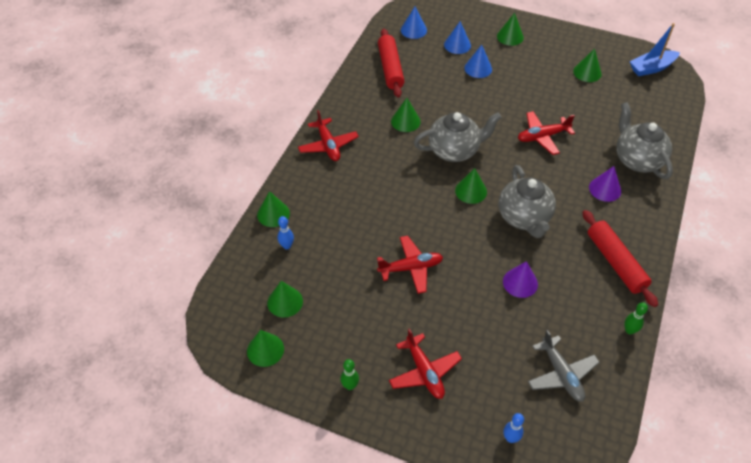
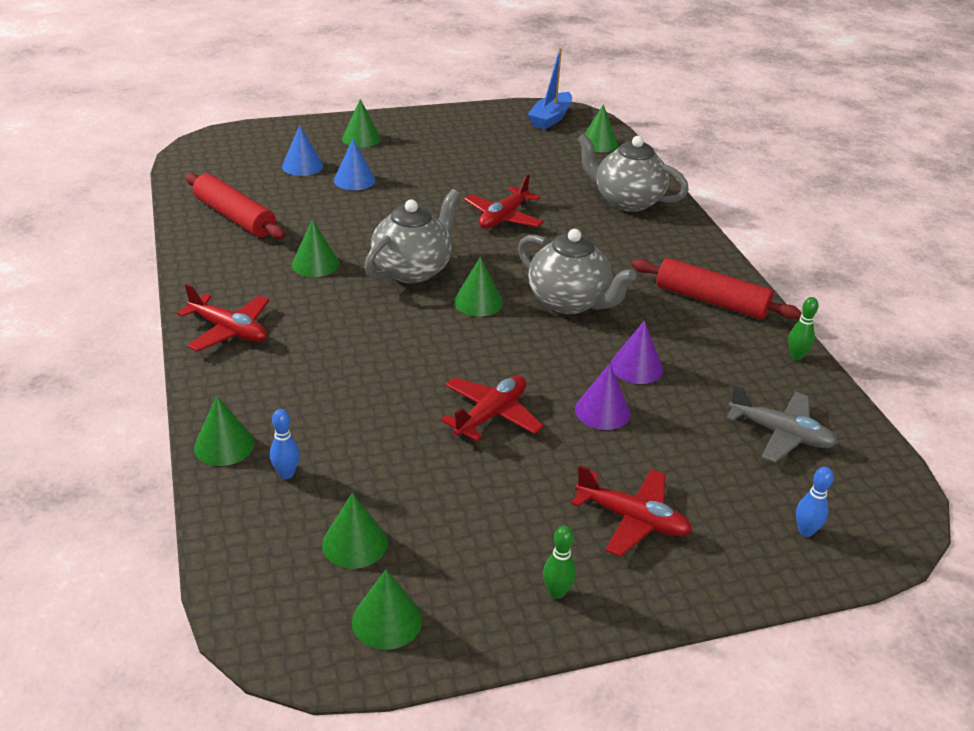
camera: 40 degrees left, 15 degrees down
(413, 30) = (226, 169): blue cone -> none
(587, 72) = (487, 143): green cone -> green cone (598, 143)
(605, 189) = (624, 239): purple cone -> purple cone (602, 411)

